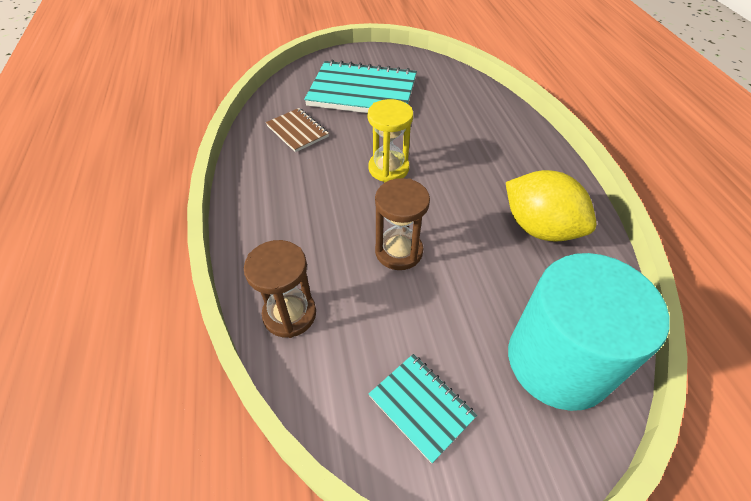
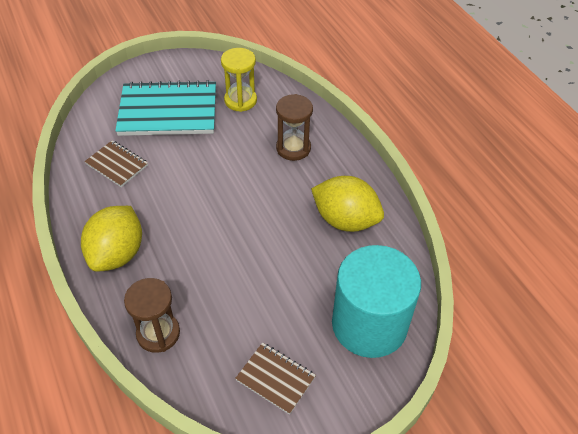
camera: 15 degrees left, 0 degrees up
(271, 217) = (117, 254): none -> yellow lemon
(388, 168) = (210, 188): yellow hourglass -> yellow hourglass (240, 100)
(398, 251) = (235, 263): brown hourglass -> brown hourglass (293, 148)
(421, 407) = (275, 379): turquoise notebook -> brown notebook

